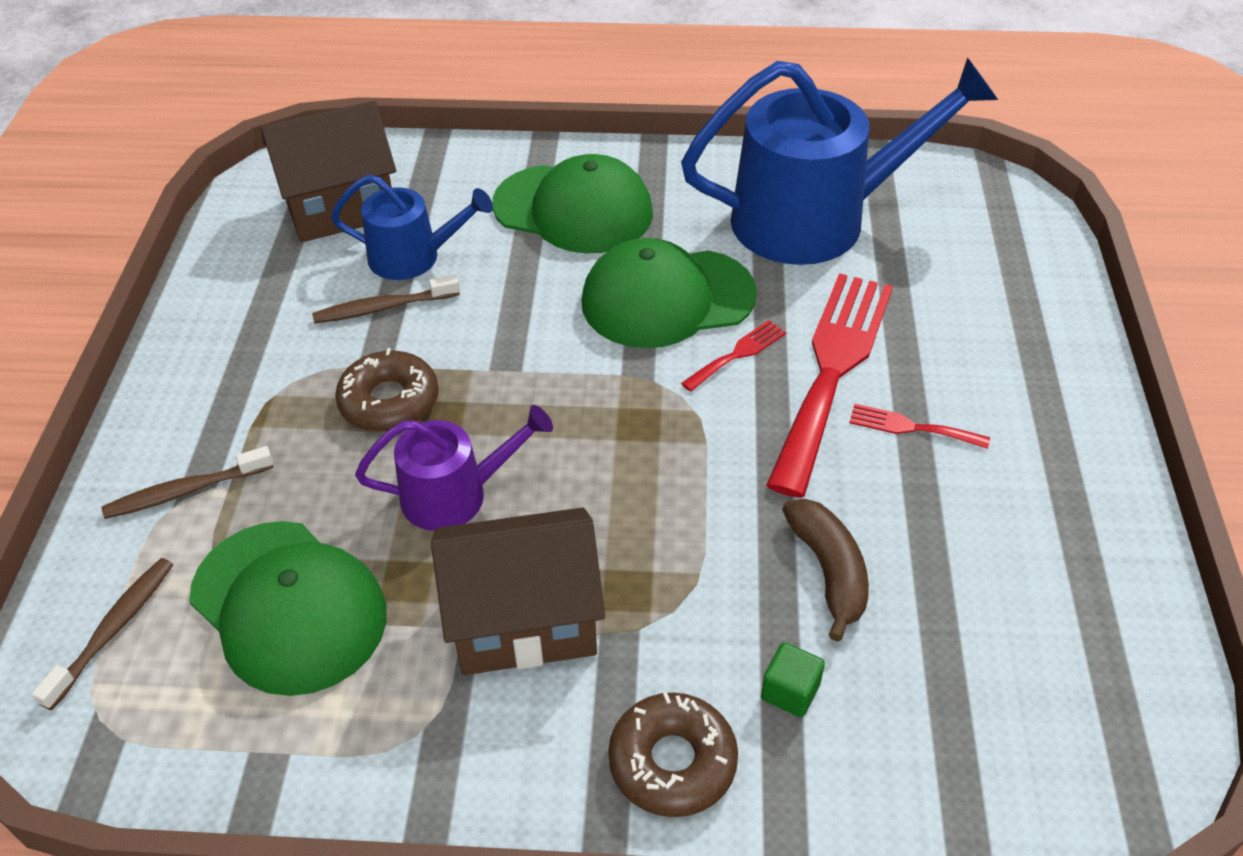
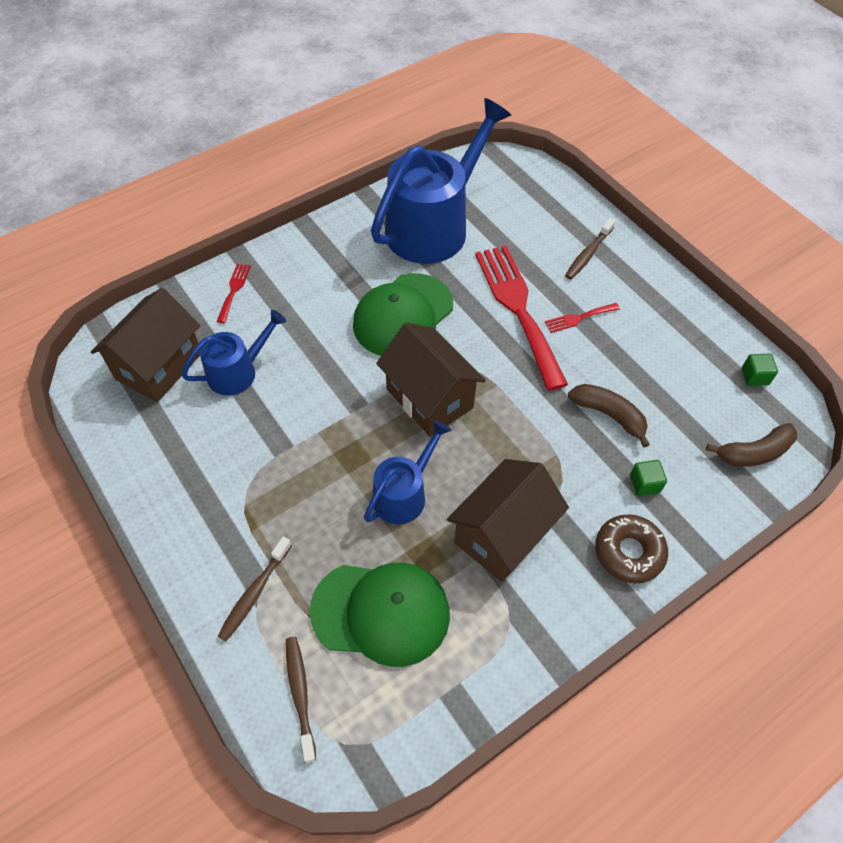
camera: 40 degrees left, 10 degrees up
(383, 308) = (253, 413): brown toothbrush -> brown toothbrush (588, 254)
(389, 401) = (315, 466): brown donut -> none
(455, 495) = (404, 494): purple watering can -> blue watering can
(573, 209) = (301, 290): green cap -> none
(601, 408) = (429, 398): none -> brown house
(737, 354) = (467, 327): red fork -> red fork (234, 290)
(1017, 766) = (754, 453): none -> brown banana
(1132, 663) = (755, 376): none -> green cube

